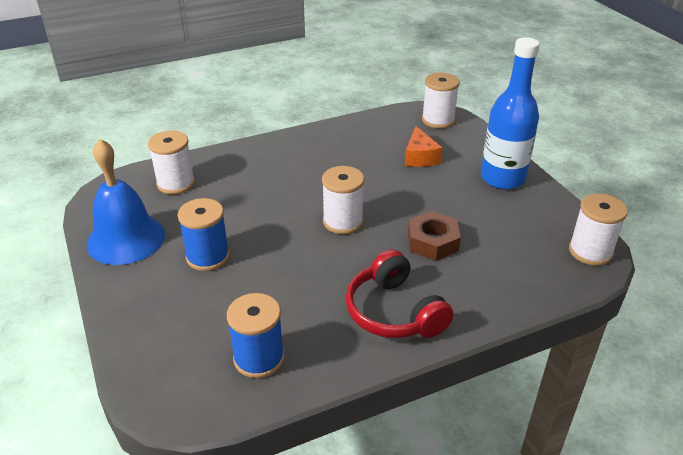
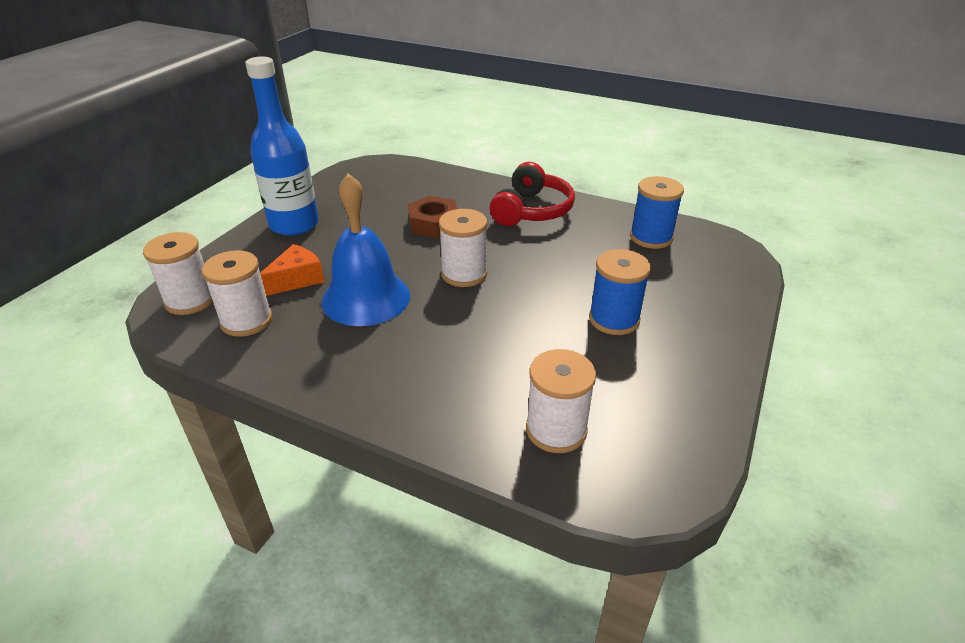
camera: 130 degrees left, 0 degrees up
(126, 239) = (680, 391): blue bell -> blue bell (366, 298)
(590, 251) = (366, 168): white spool -> white spool (246, 321)

